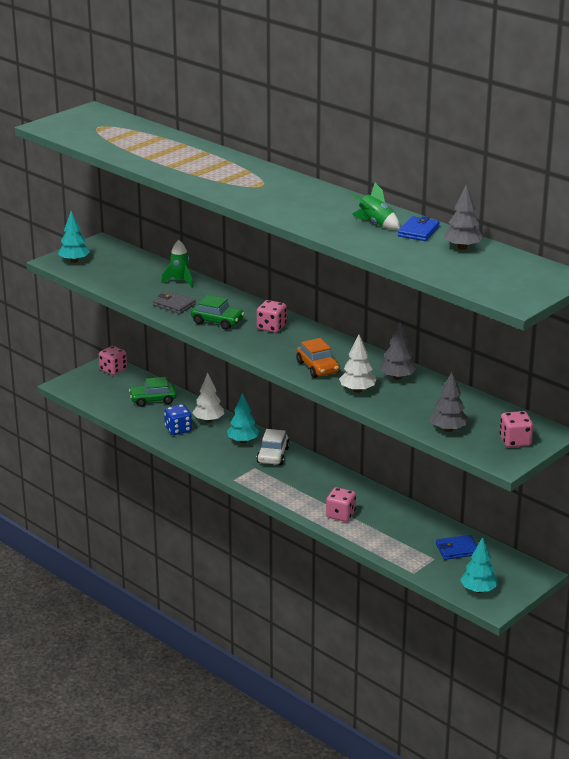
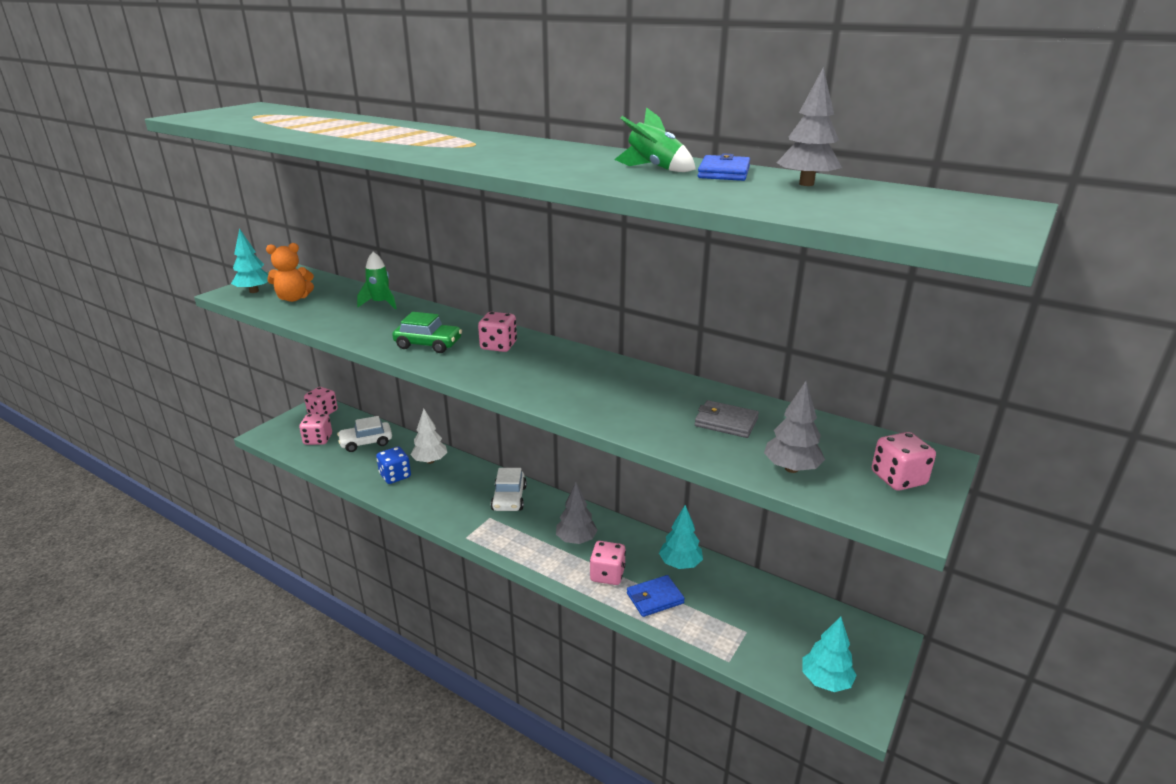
camera: 10 degrees left, 0 degrees up
(108, 271) = (293, 298): none -> orange teddy bear
(110, 393) = (318, 439): none -> pink dice
(153, 400) = (366, 442): green car -> white car
(174, 305) = (372, 329): grey wallet -> grey wallet (726, 422)
(243, 441) = (472, 483): turquoise tree -> turquoise tree (680, 564)
(318, 367) = (571, 392): orange car -> none
(357, 390) = (635, 419): white tree -> none
(397, 377) = (682, 396): grey tree -> grey tree (576, 540)
(457, 549) = (769, 612): blue wallet -> blue wallet (655, 598)

